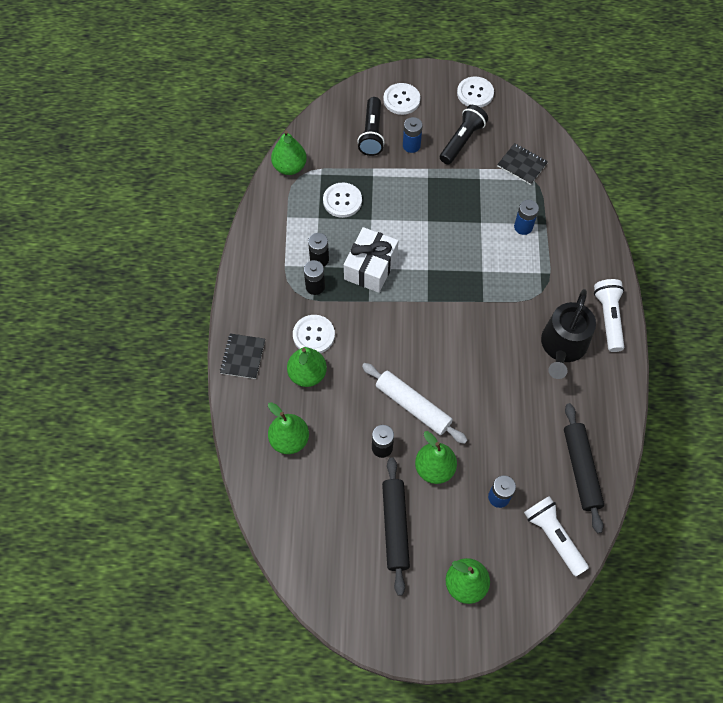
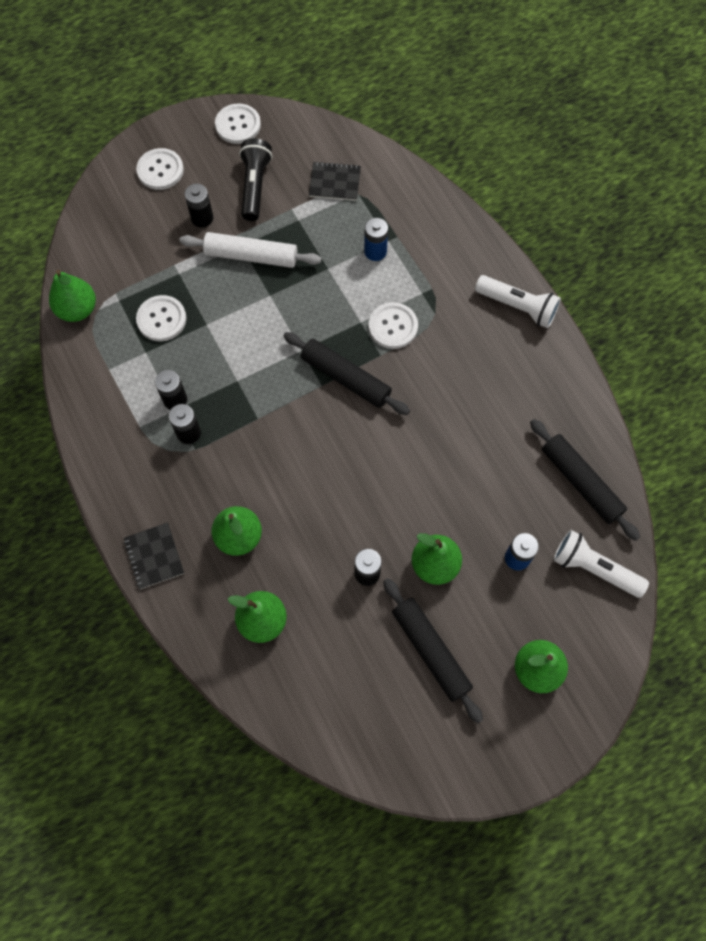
camera: 30 degrees left, 5 degrees up
(313, 335) = (219, 489): white button -> white button (393, 326)
(370, 267) = (238, 379): white gift -> none
(371, 133) = (149, 225): black flashlight -> none
(411, 146) = (202, 218): blue battery -> black battery
(413, 406) = (373, 509): white rolling pin -> white rolling pin (251, 256)
(448, 305) = (345, 378): none -> black rolling pin
(562, 346) = (489, 361): black watering can -> none
(608, 318) = (517, 307): white flashlight -> white flashlight turned 150 degrees clockwise

